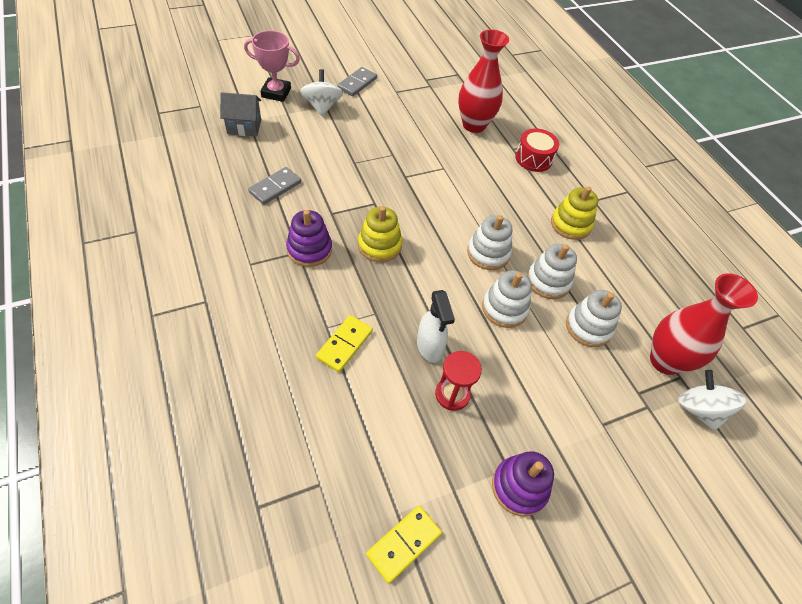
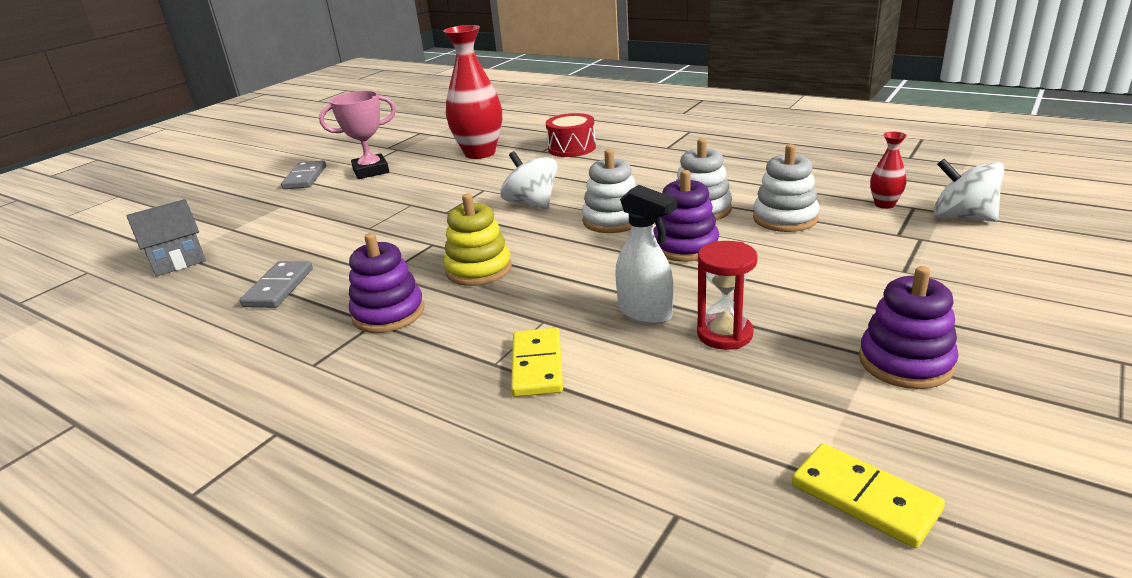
camera: 25 degrees left, 25 degrees down
(276, 93) = (199, 221): pink trophy -> pink trophy (371, 171)
(322, 107) = (277, 208): white spinning top -> white spinning top (531, 203)
(403, 543) = (864, 498): yellow domino -> yellow domino turned 60 degrees counterclockwise
(504, 308) = (685, 246): white stacking toy -> purple stacking toy
(570, 224) = (667, 169): yellow stacking toy -> none
(665, 361) = (884, 204): red vase -> red vase, size x0.46

